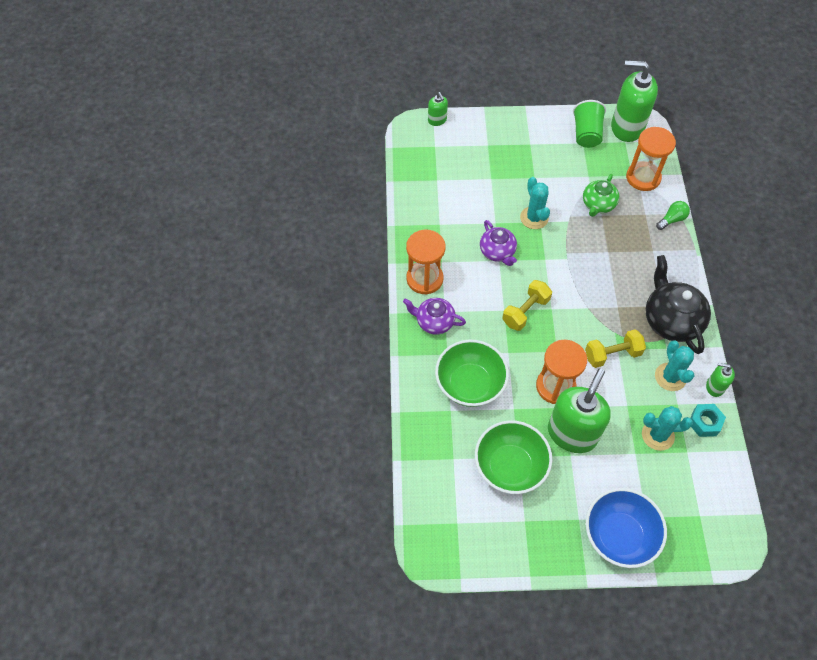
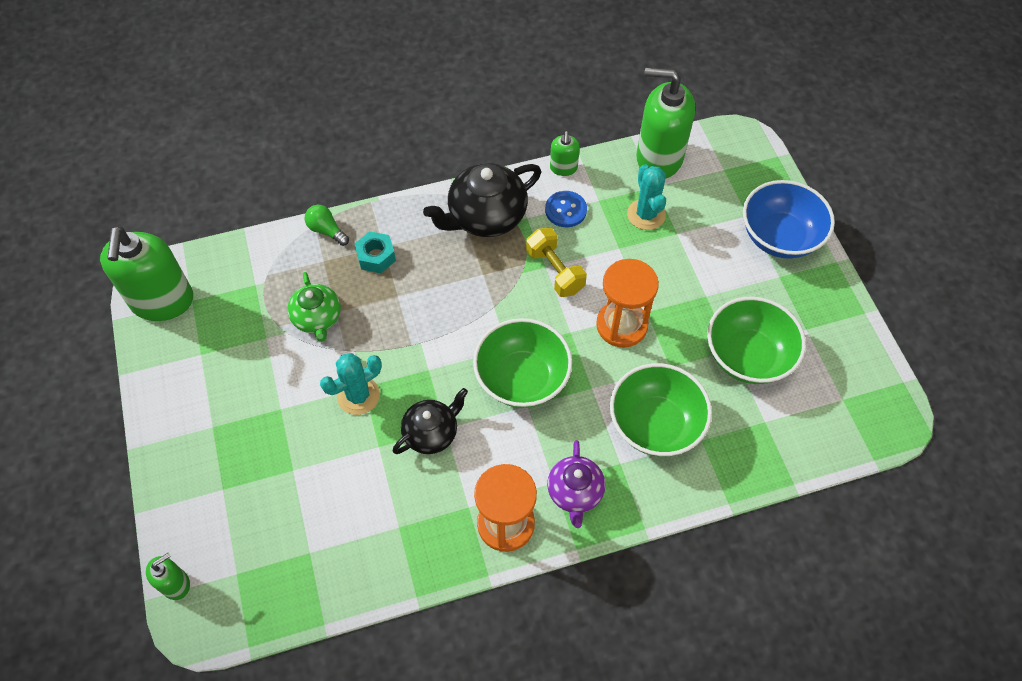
camera: 105 degrees left, 0 degrees up
(497, 252) = (431, 433): purple teapot -> black teapot
(525, 311) = (522, 378): yellow dumbbell -> green bowl
(572, 433) = (677, 298): green soap dispenser -> green soap dispenser (659, 158)
(586, 134) = (182, 352): green cup -> none
(598, 204) = (317, 318): green teapot -> green teapot turned 60 degrees clockwise
(643, 177) = (258, 270): orange hourglass -> none
(670, 377) = (565, 210): turquoise cactus -> blue button
(704, 422) = (613, 173): turquoise nut -> turquoise nut (376, 256)

